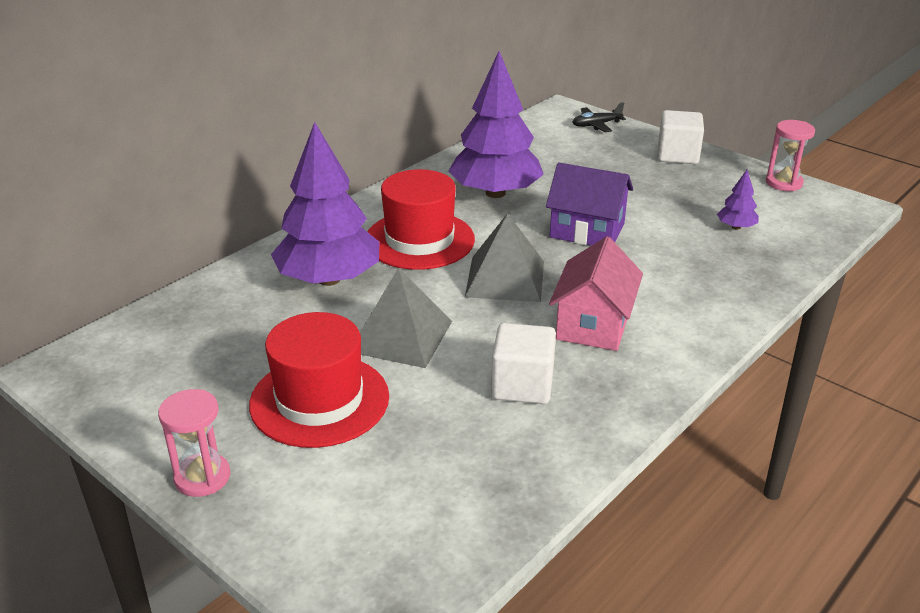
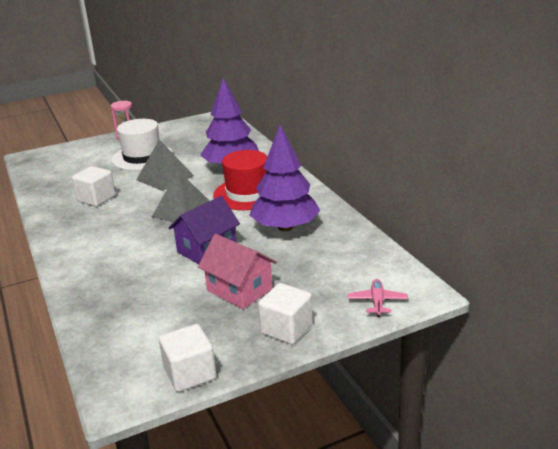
camera: 115 degrees right, 5 degrees down
(319, 400) = (142, 157): red hat -> white hat
(593, 324) = (115, 227): pink house -> pink house (239, 290)
(596, 125) = (377, 302): black plane -> pink plane
(736, 227) = (152, 314): purple tree -> none
(784, 183) = (190, 374): pink hourglass -> white cube

